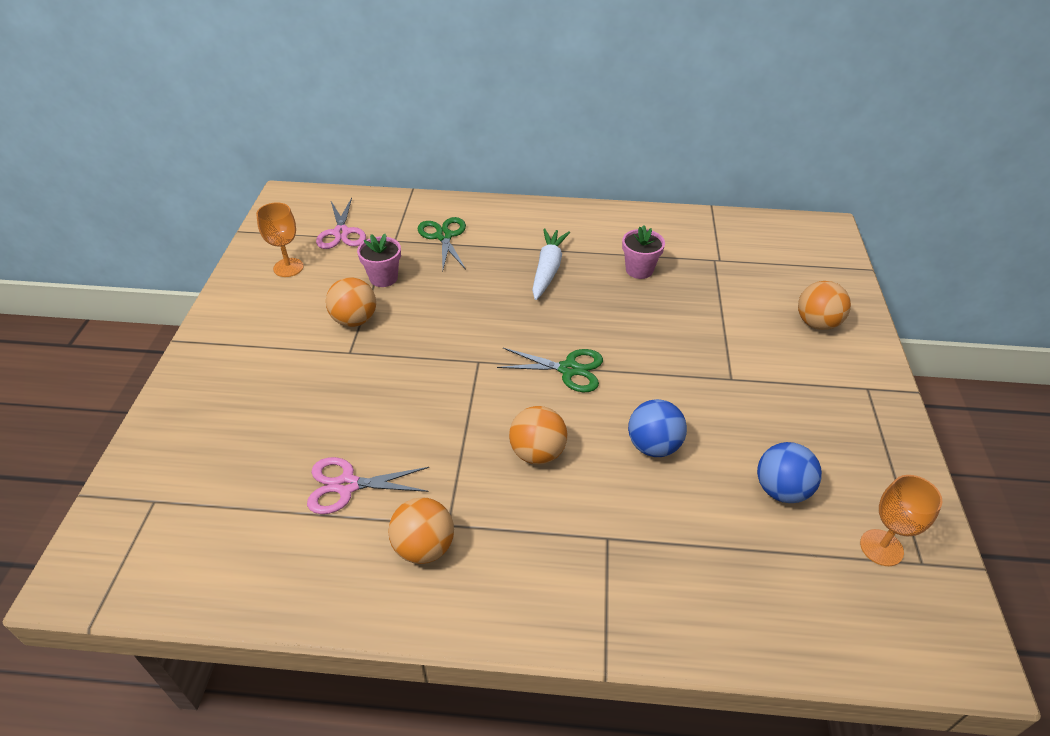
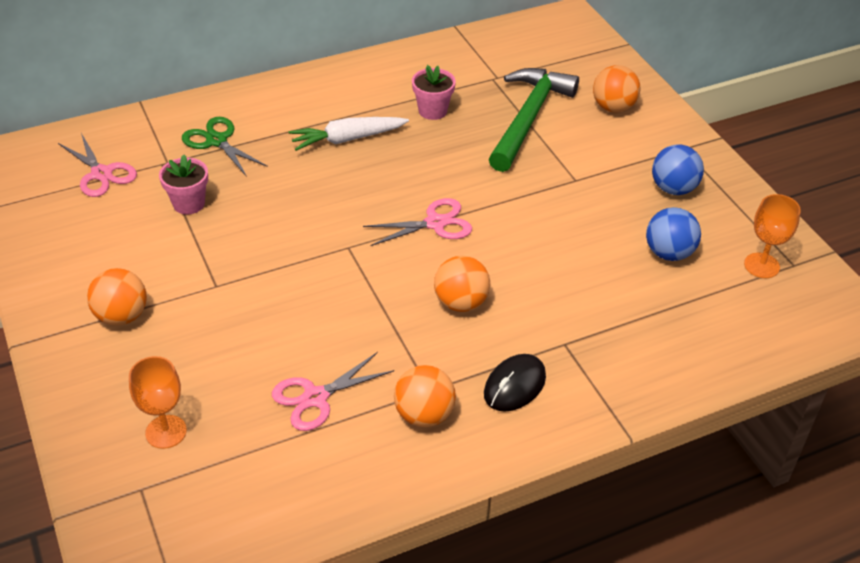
camera: 30 degrees left, 0 degrees up
(288, 267) = (74, 229): orange goblet -> orange goblet (166, 432)
(354, 320) = (194, 254): orange ball -> orange ball (122, 316)
(528, 558) = (514, 385): none -> black mouse
(548, 269) = (347, 139): white carrot -> white carrot turned 90 degrees counterclockwise
(568, 369) = (435, 223): green scissors -> pink scissors
(653, 446) = (551, 259): blue ball -> blue ball (673, 189)
(724, 305) = (529, 118): none -> green hammer

